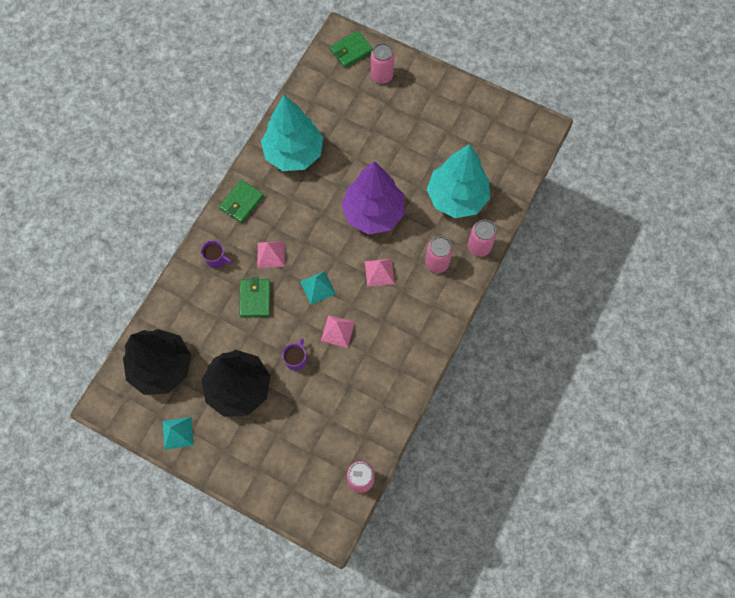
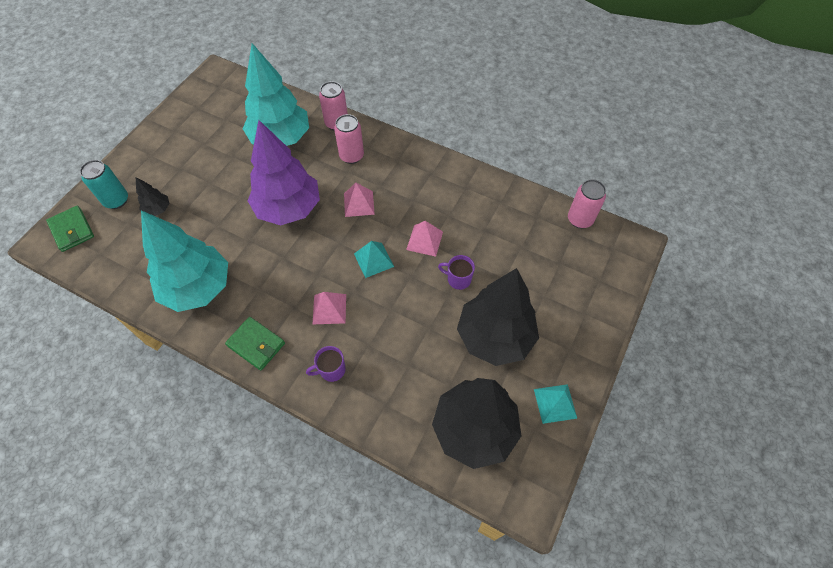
camera: 90 degrees left, 10 degrees down
(217, 259) = (331, 370): purple mug -> purple mug turned 135 degrees counterclockwise
(255, 299) = (385, 324): green wallet -> none
(372, 109) = (158, 209): none -> black tree
(381, 76) = (116, 200): pink can -> turquoise can

